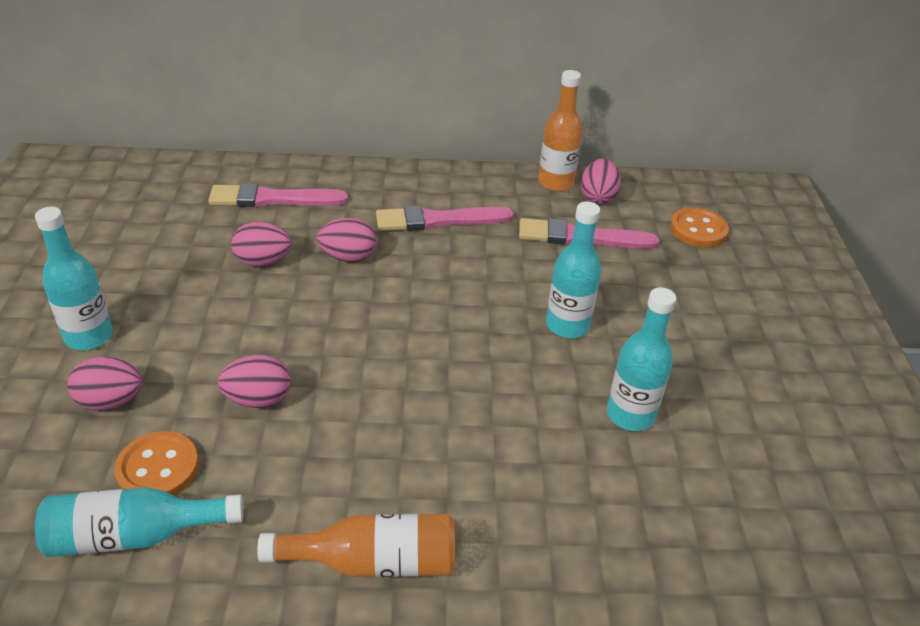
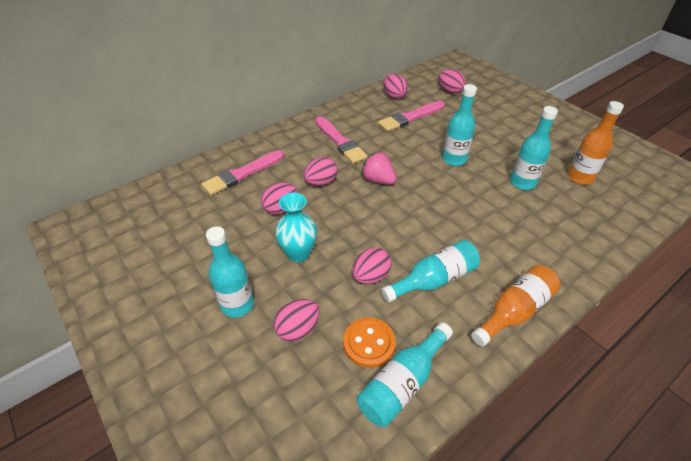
camera: 35 degrees left, 5 degrees up
(216, 323) = (298, 253): none -> turquoise vase
(325, 453) = (434, 280): none -> turquoise bottle
(422, 293) = (378, 180): none -> pink strawberry
(438, 220) = (340, 141): pink brush -> pink brush turned 75 degrees counterclockwise
(555, 182) = (368, 98): orange bottle -> orange bottle (580, 177)
(698, 229) = (450, 91): orange button -> pink egg

